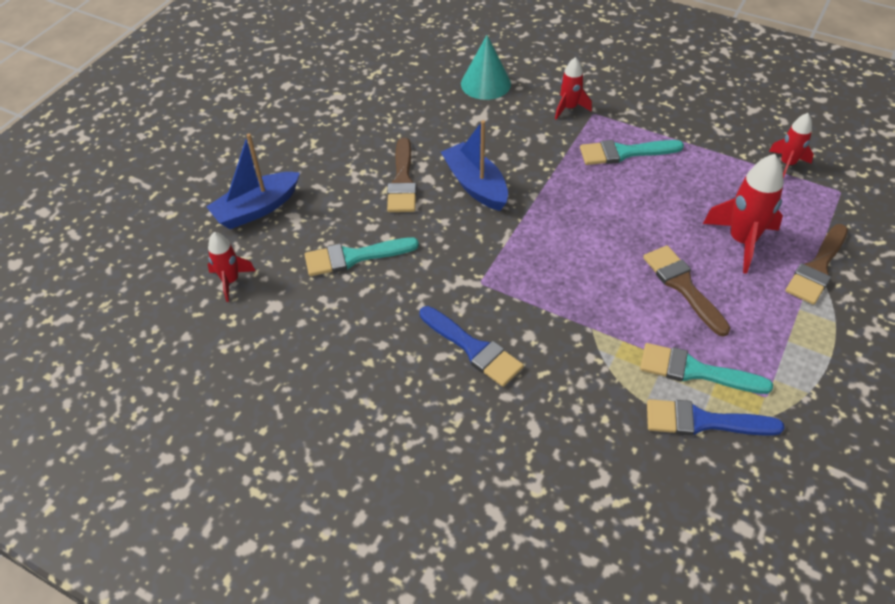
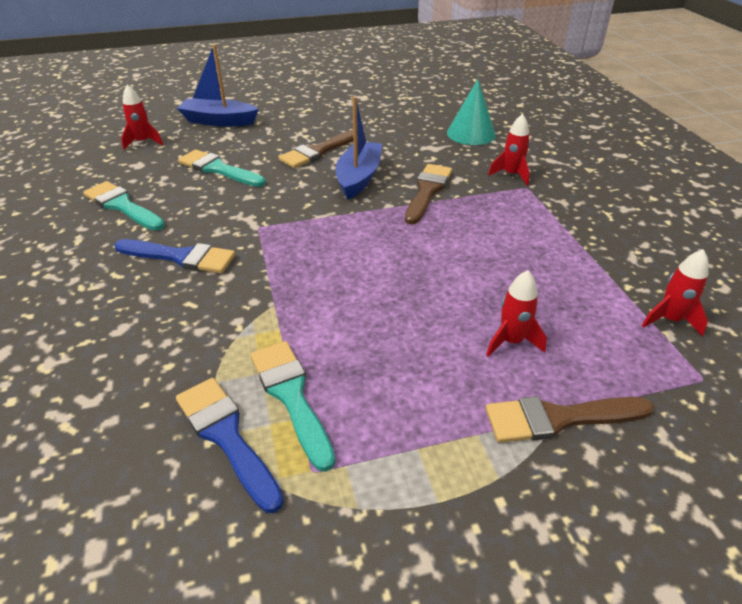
camera: 45 degrees right, 10 degrees down
(473, 349) = (181, 257): blue brush -> blue brush turned 75 degrees counterclockwise
(624, 153) = (508, 222): turquoise brush -> turquoise brush (122, 206)
(683, 286) = (395, 332): brown brush -> brown brush (427, 191)
(741, 241) = (511, 341): red rocket -> red rocket, size x0.61

